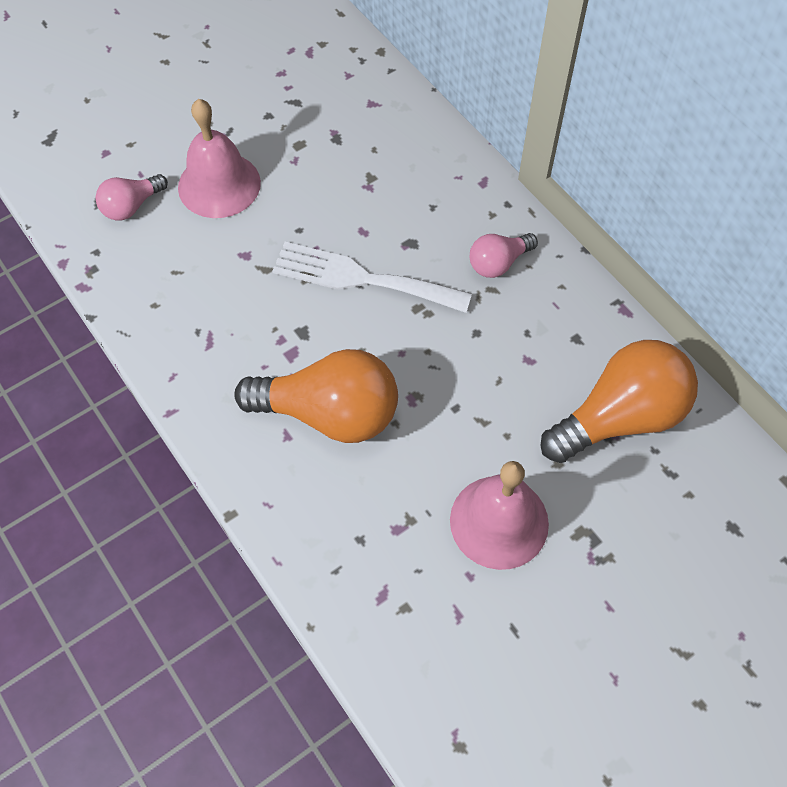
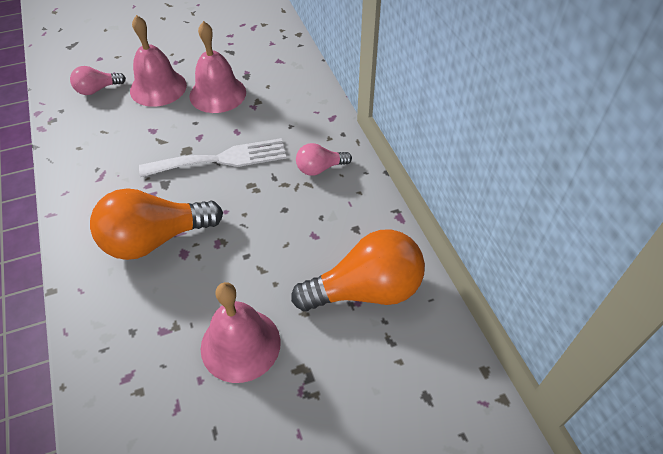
camera: 15 degrees right, 10 degrees down
(309, 177) = (218, 94): none -> pink bell
(329, 413) = (155, 239): orange light bulb -> orange light bulb turned 135 degrees clockwise
(362, 278) = (221, 159): white fork -> white fork turned 135 degrees clockwise

